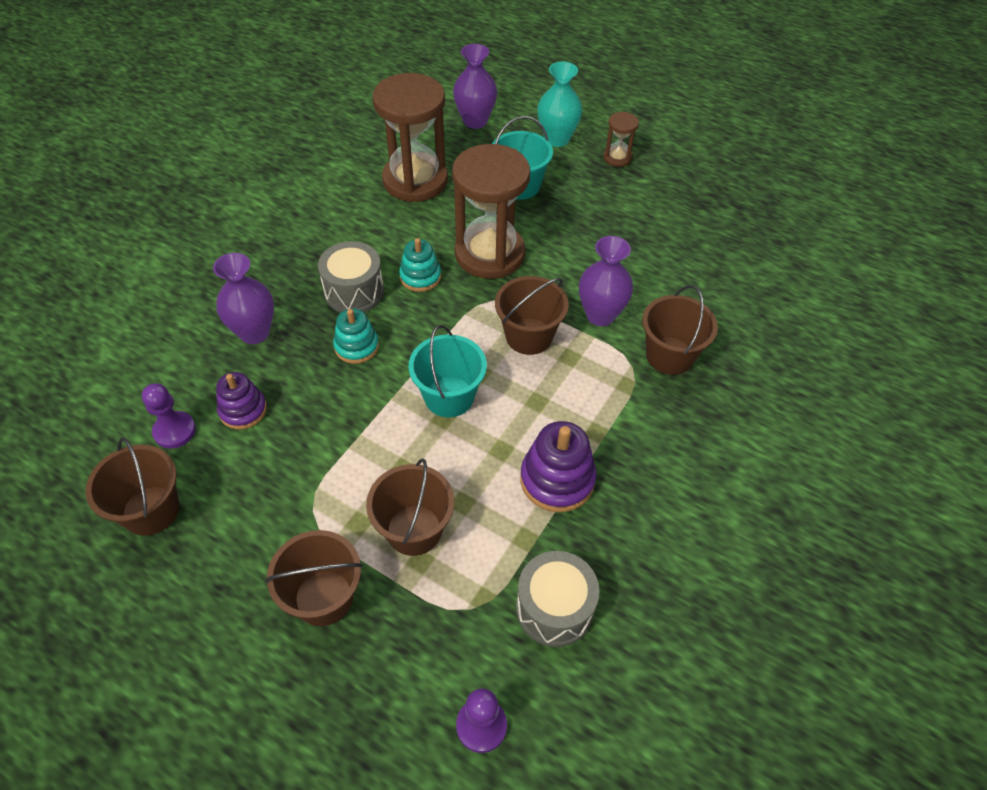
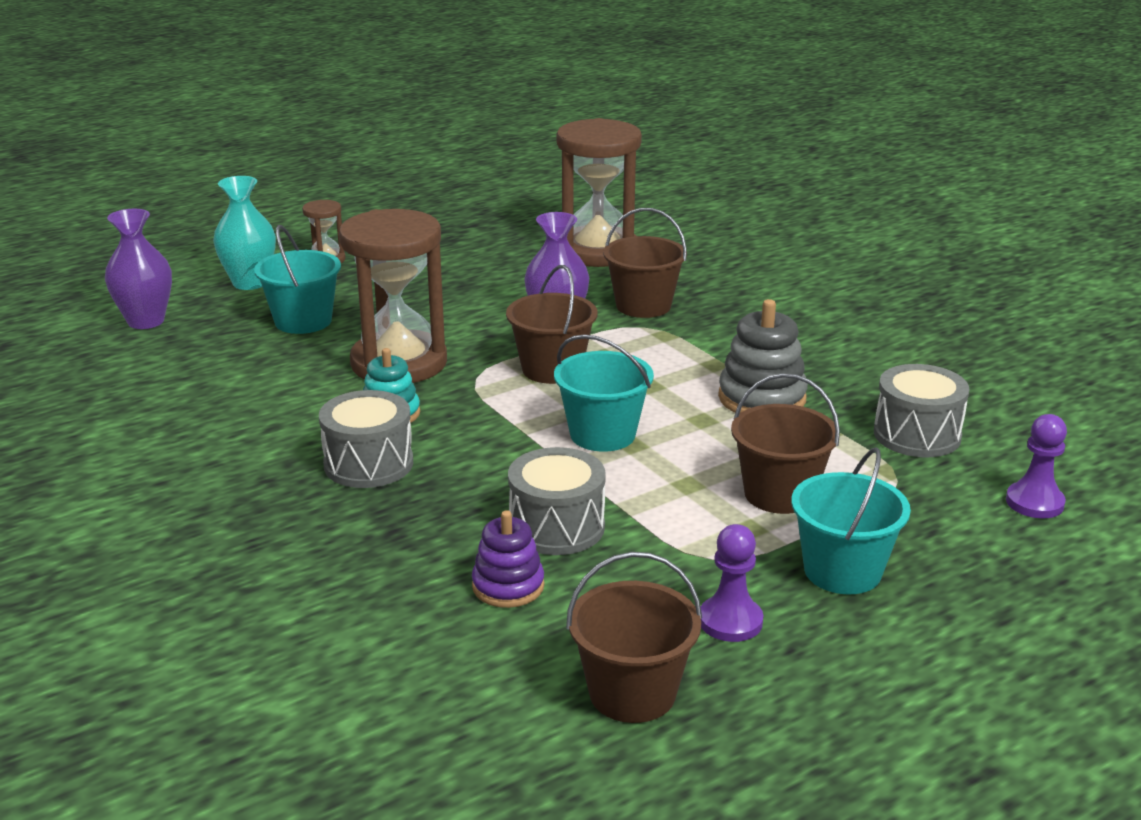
camera: 65 degrees left, 25 degrees down
(174, 431) = (500, 652): purple pawn -> purple pawn (730, 621)
(254, 332) = (369, 554): purple vase -> none
(318, 412) = (557, 527): none -> grey drum
(324, 597) = (842, 571): brown bucket -> turquoise bucket
(356, 346) = (469, 480): turquoise stacking toy -> none
(415, 180) = (207, 382): brown hourglass -> brown hourglass (597, 251)
(557, 479) = (762, 398): purple stacking toy -> grey stacking toy

